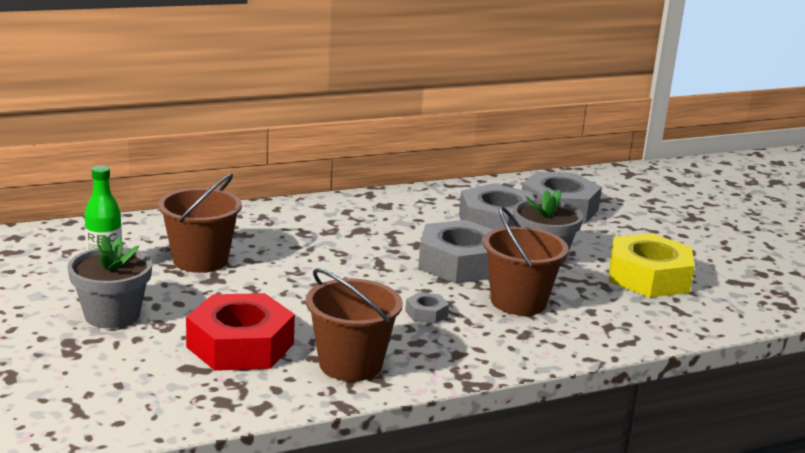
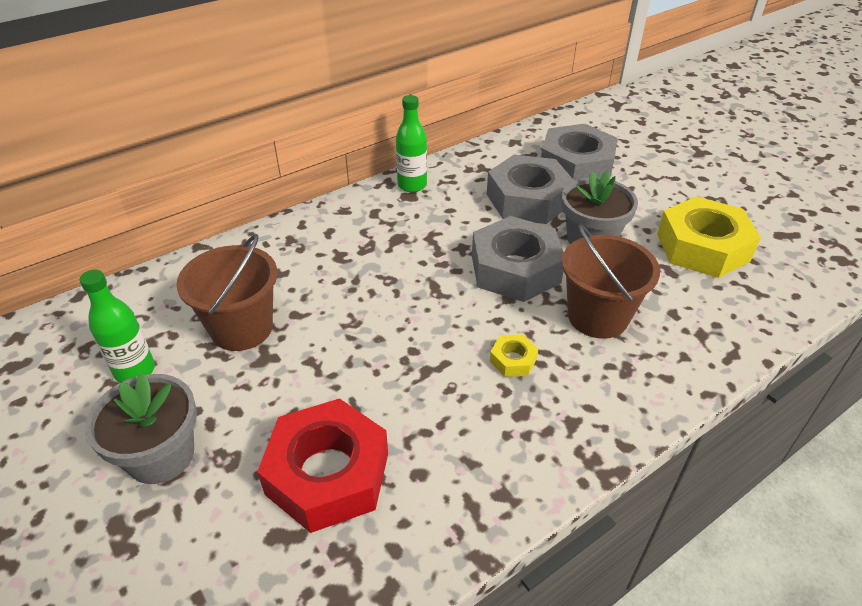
camera: 10 degrees left, 20 degrees up
(350, 364) = (464, 475): brown bucket -> none
(390, 199) = (412, 185): none -> green bottle
(426, 313) = (513, 360): grey nut -> yellow nut

